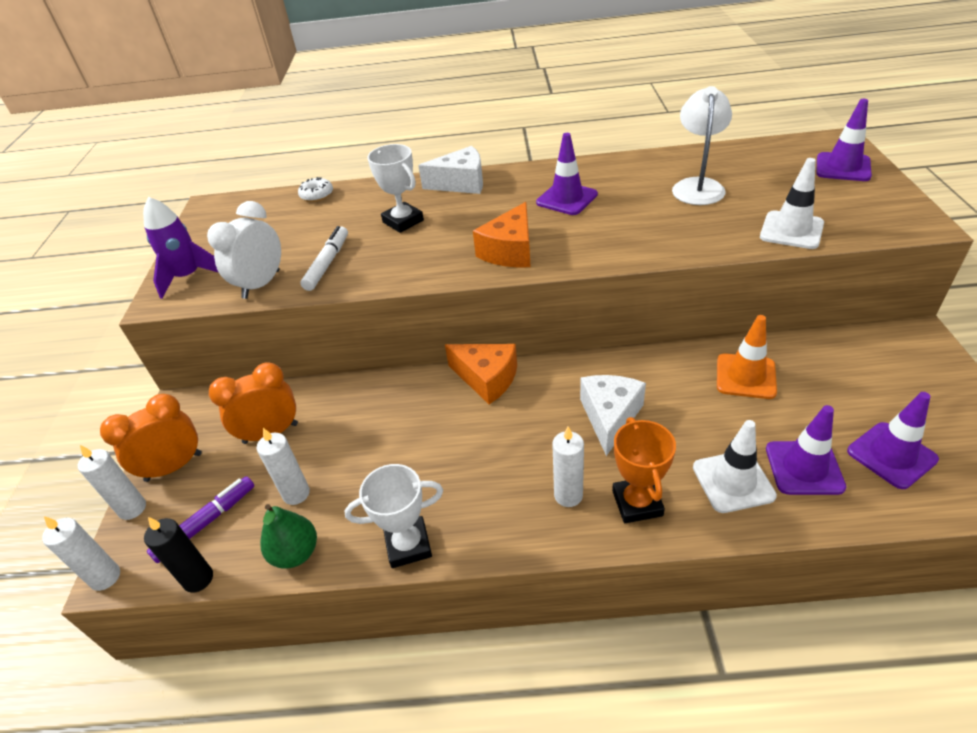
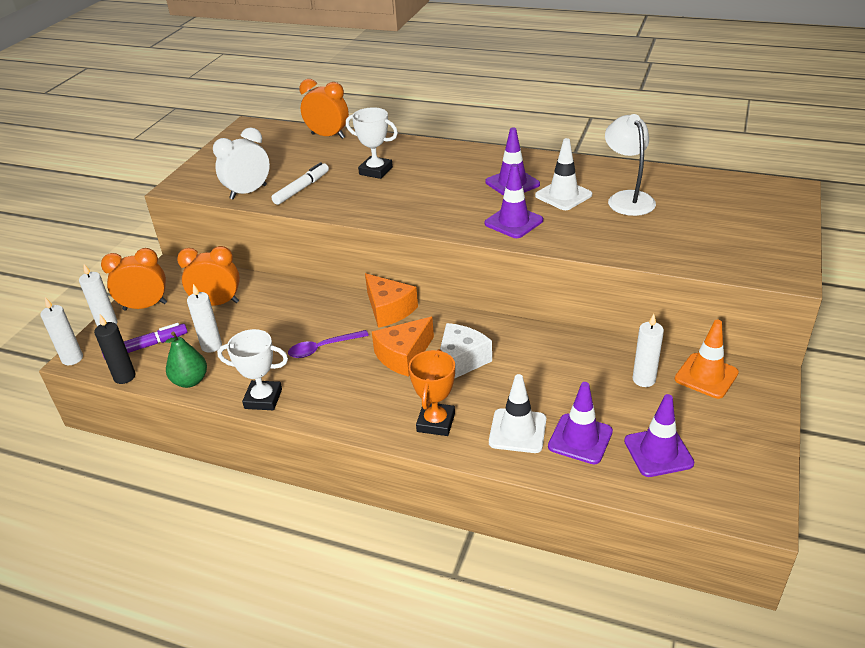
camera: 20 degrees right, 5 degrees down
(188, 277) = (204, 175): purple rocket -> none
(317, 195) = (328, 136): white donut -> orange clock
(403, 221) = (376, 171): white trophy -> white trophy turned 45 degrees counterclockwise
(440, 451) = (323, 348): none -> purple spoon
(461, 183) = (440, 152): white cheese -> none
(510, 251) = (437, 212): orange cheese -> orange cheese (403, 356)
(568, 495) = (391, 403): white candle -> white candle (644, 379)
(697, 186) = (627, 198): white lamp -> white lamp turned 45 degrees counterclockwise
(745, 376) = (589, 364): orange traffic cone -> orange traffic cone (706, 376)
(791, 230) = (671, 252): white traffic cone -> white traffic cone (563, 195)
(843, 167) = (769, 213): purple traffic cone -> purple traffic cone (513, 222)

